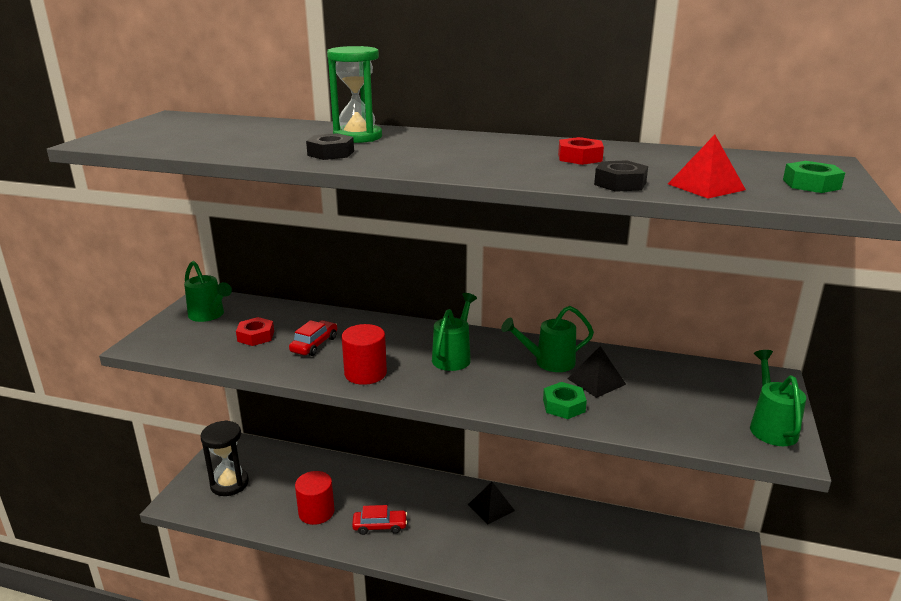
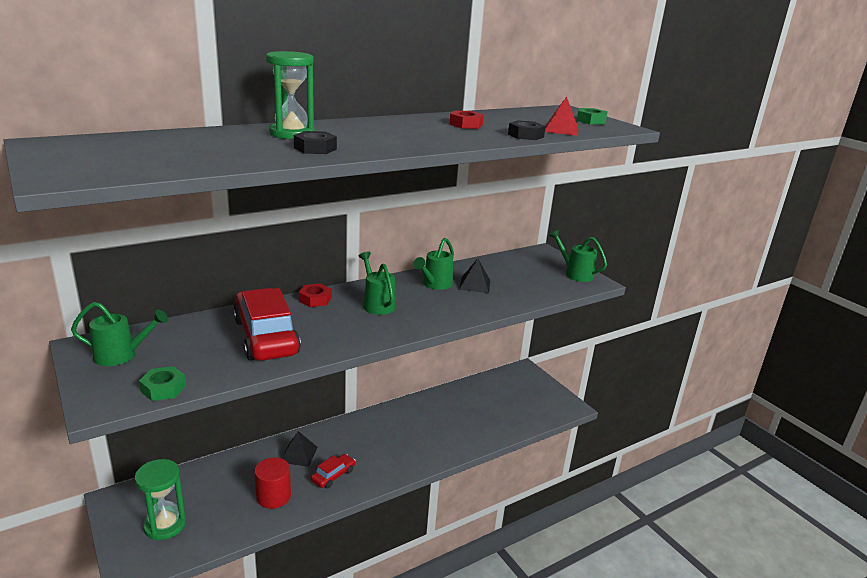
camera: 50 degrees left, 0 degrees up
(229, 483) = (165, 525): black hourglass -> green hourglass
(256, 336) = (203, 351): red nut -> red nut (315, 299)
(314, 344) = (266, 337): red car -> red car, size x2.14
(365, 373) = (340, 338): red cylinder -> none
(491, 507) = (387, 422): black pyramid -> black pyramid (299, 454)
(564, 405) = (481, 304): green nut -> green nut (163, 388)

